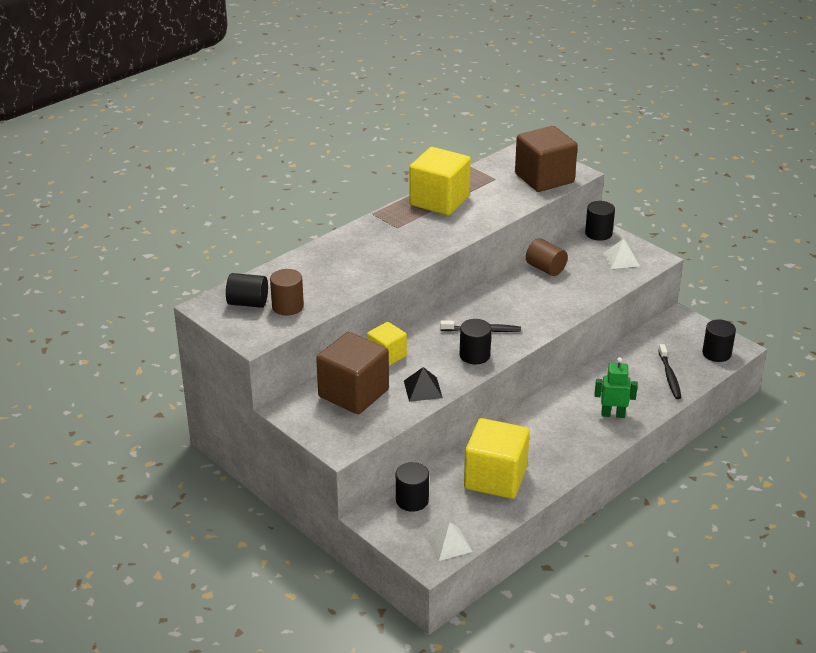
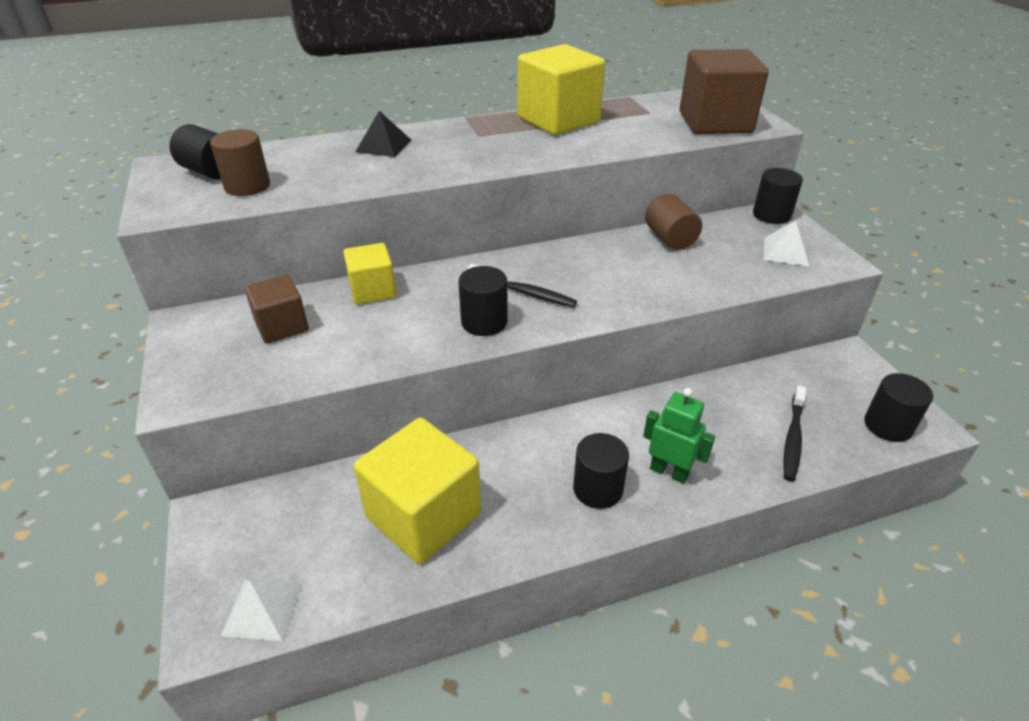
camera: 25 degrees right, 5 degrees up
(353, 393) = (282, 326): brown cube -> brown cube, size x0.58
(412, 500) = (283, 508): black cylinder -> black cylinder (598, 489)
(423, 389) = (372, 348): black pyramid -> black pyramid (383, 145)

